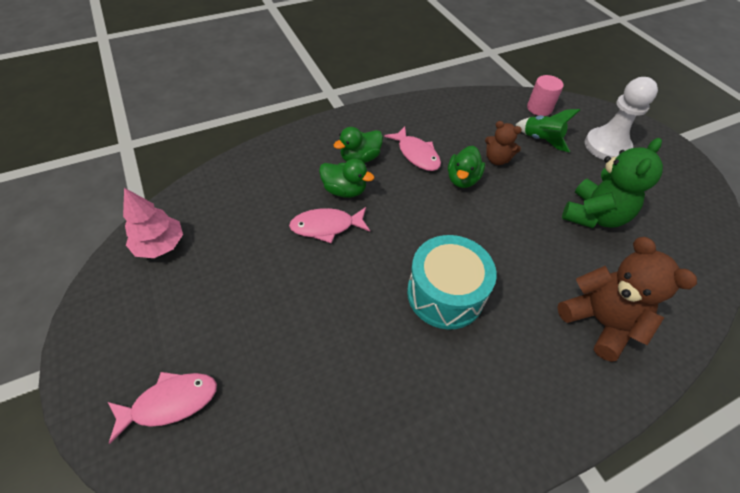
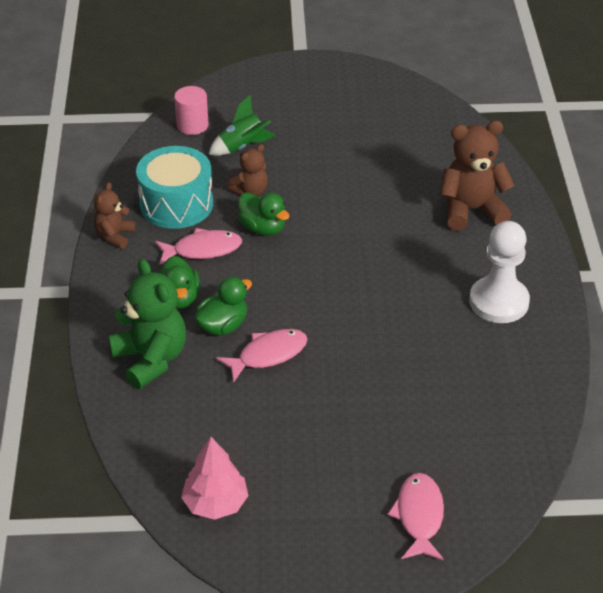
camera: 65 degrees left, 10 degrees down
(326, 226) = (268, 355): pink fish -> pink fish turned 135 degrees counterclockwise
(401, 109) = (115, 236): none -> brown teddy bear
(445, 294) = (397, 294): turquoise drum -> turquoise drum (176, 204)
(593, 215) = (362, 159): green teddy bear -> green teddy bear (151, 359)
(606, 146) = (281, 106): white pawn -> white pawn (498, 302)

